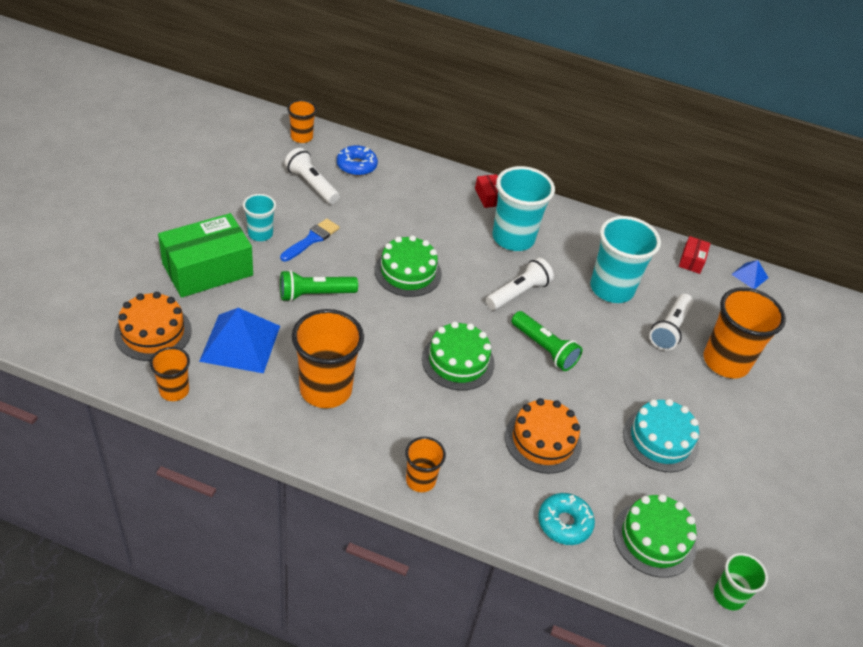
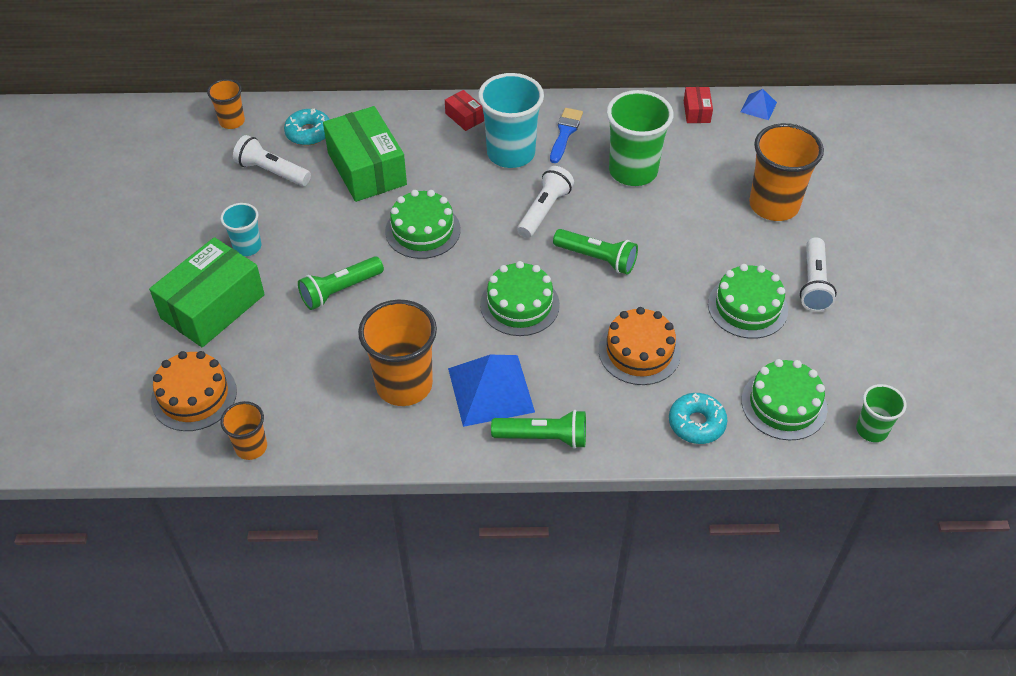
camera: 15 degrees left, 5 degrees up
(240, 343) = (291, 371): blue pyramid -> blue pyramid (490, 390)
(311, 239) = (305, 232): blue brush -> blue brush (565, 133)
(356, 166) = (308, 133): blue donut -> turquoise donut
(388, 209) = (367, 169): none -> green box
(420, 480) = (543, 437): orange cup -> green flashlight
(611, 289) = (633, 171): turquoise cup -> green cup
(660, 440) = (747, 307): turquoise cake -> green cake
(669, 329) = (707, 192): white flashlight -> white flashlight (814, 284)

